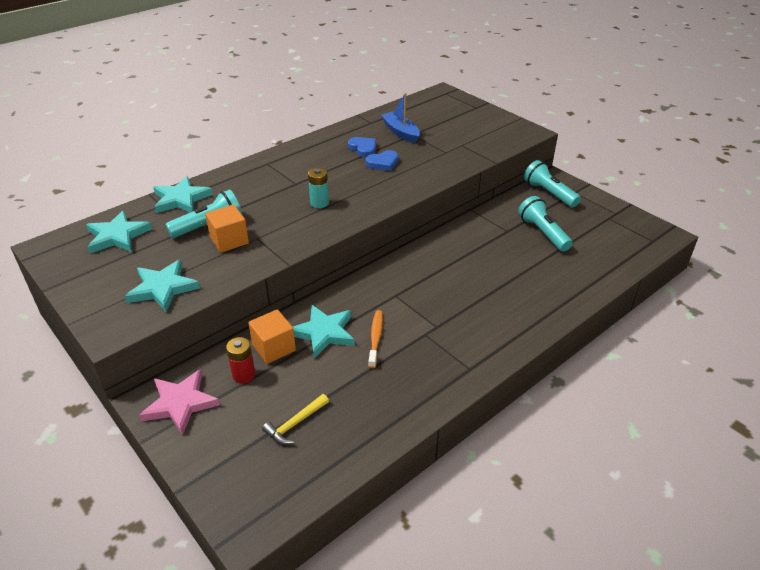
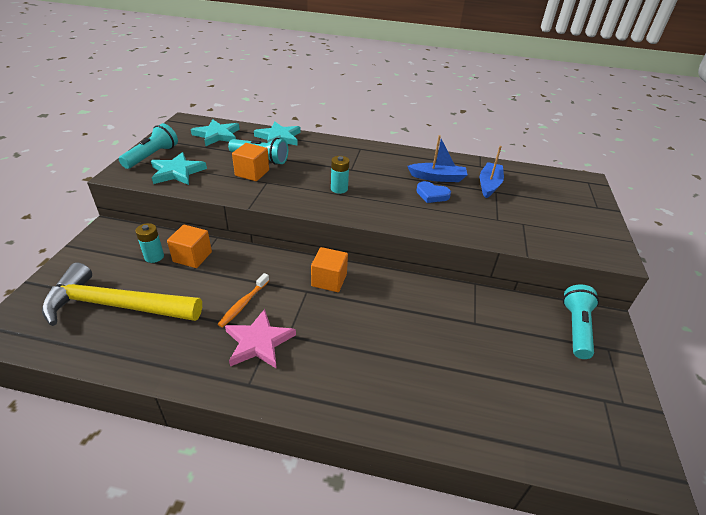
camera: 50 degrees right, 0 degrees up
(180, 403) = (109, 243): pink star -> pink star (258, 342)
(244, 375) = (154, 257): red battery -> turquoise battery
(295, 423) = (117, 305): yellow hammer -> yellow hammer, size x2.45
(324, 332) = (228, 273): turquoise star -> none
(363, 149) = (437, 178): blue heart -> blue boat
(376, 338) = (243, 304): orange toothbrush -> orange toothbrush turned 150 degrees clockwise
(395, 277) = (329, 280): none -> orange cube
(543, 233) = (504, 352): turquoise flashlight -> turquoise flashlight (152, 156)

